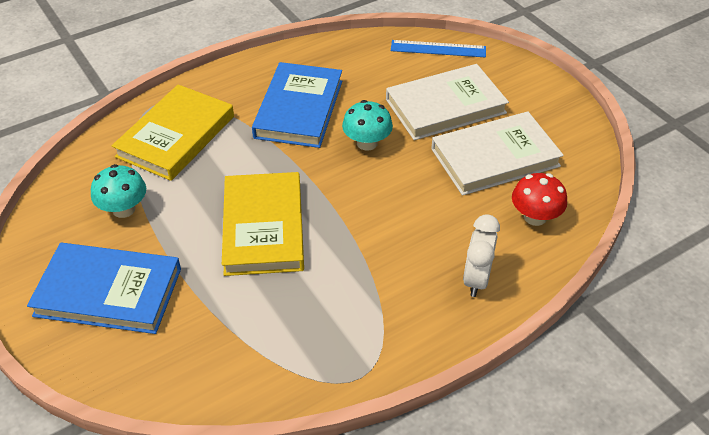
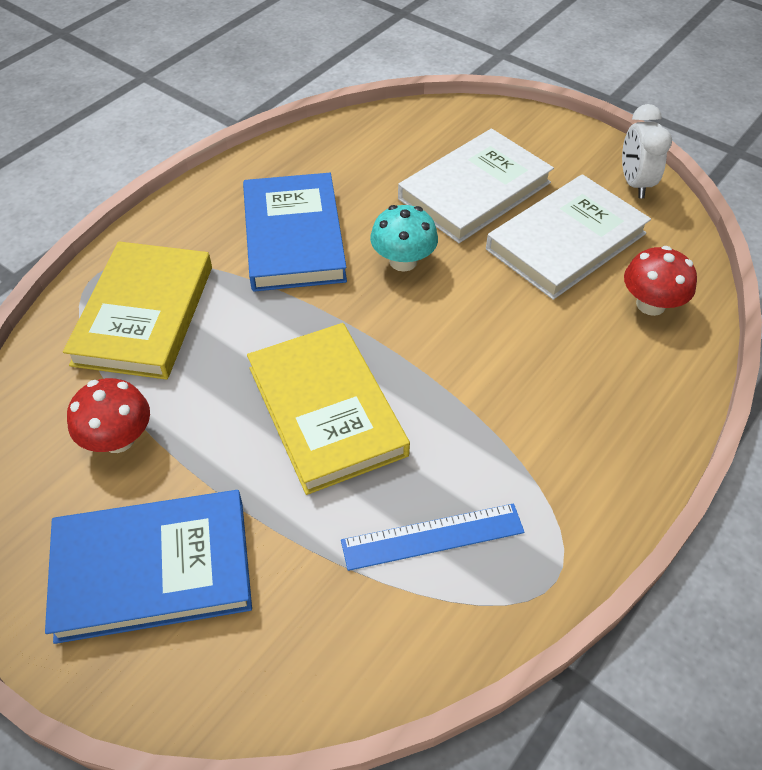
camera: 20 degrees left, 5 degrees up
(124, 209) = (118, 439): turquoise mushroom -> red mushroom
(438, 49) = (428, 120): blue ruler -> blue ruler (432, 536)
(476, 279) = (626, 404): white clock -> white clock (634, 183)

